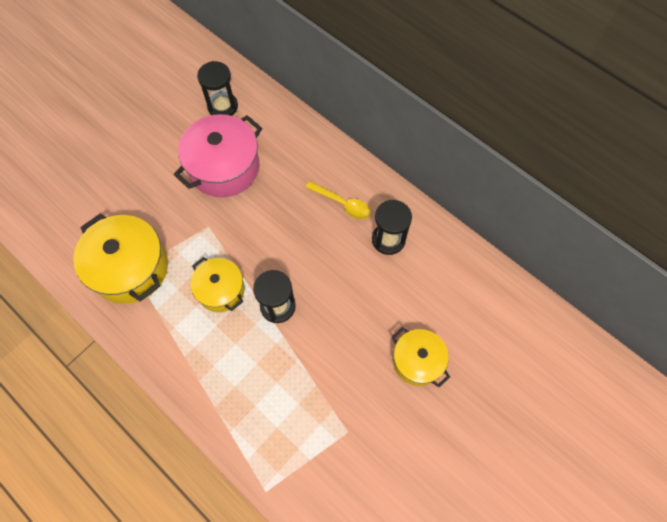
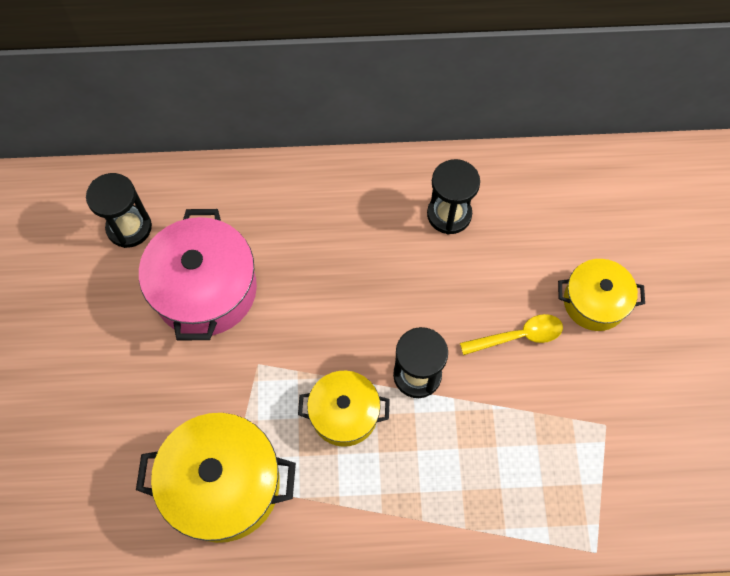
camera: 45 degrees left, 0 degrees up
(342, 203) = (368, 219): yellow spoon -> yellow spoon (518, 336)

